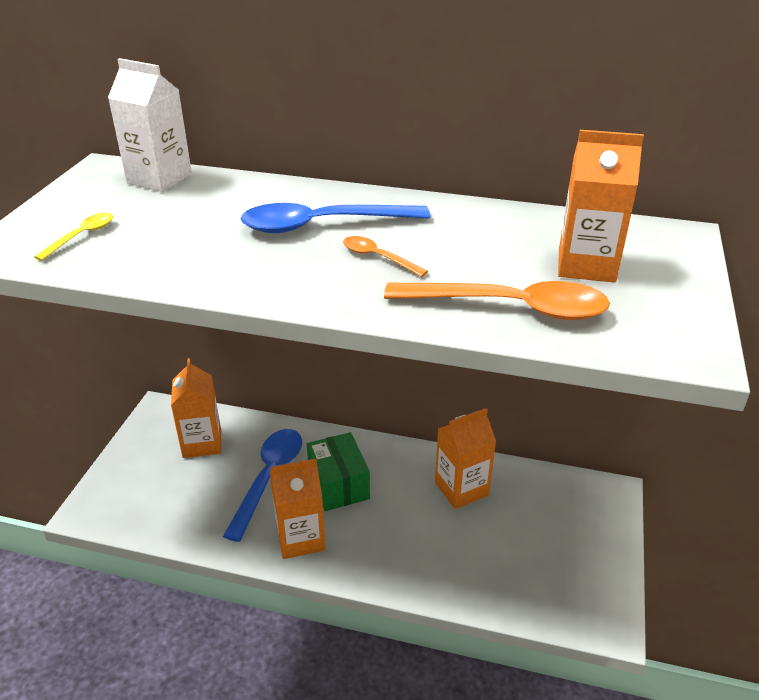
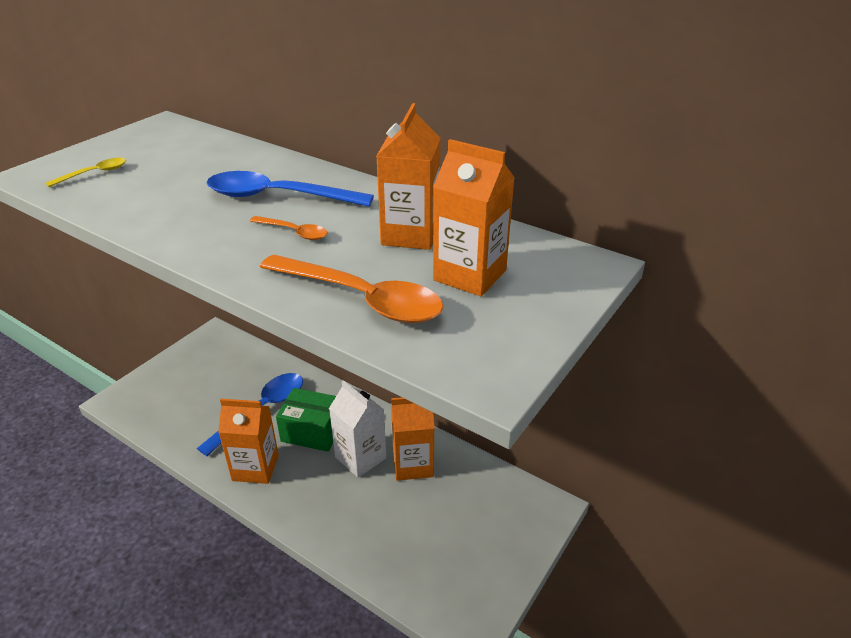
camera: 20 degrees right, 0 degrees up
(159, 179) = (193, 138): white carton -> white carton (360, 457)
(202, 443) = (228, 368): orange carton -> orange carton (410, 235)
(338, 484) = (312, 431): green box -> green box turned 75 degrees counterclockwise
(378, 257) = (294, 232): orange spoon -> orange spoon turned 150 degrees clockwise

